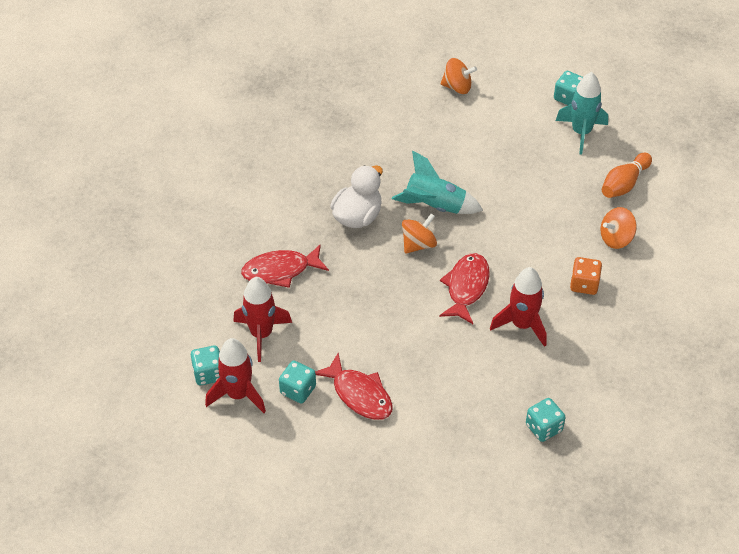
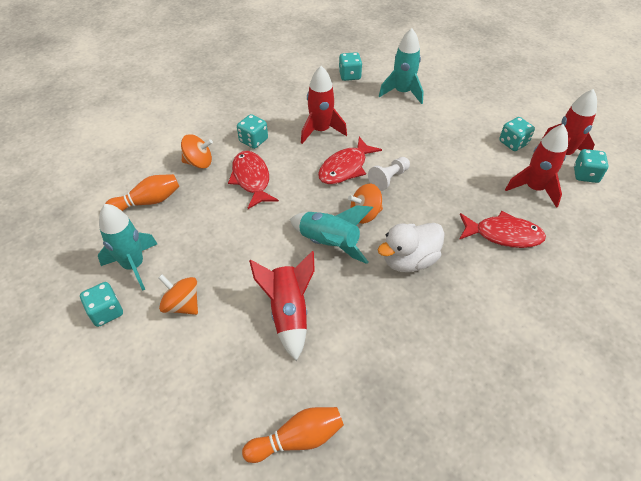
camera: 155 degrees left, 0 degrees up
(359, 394) = (466, 127): red fish -> red fish (251, 179)
(378, 79) = (297, 439): none -> orange bowling pin
(415, 291) = (389, 178): none -> white pawn
(432, 143) = (288, 313): none -> red rocket
(457, 87) = (210, 381): orange spinning top -> orange spinning top (182, 304)
(461, 423) = (402, 92): none -> turquoise rocket
(584, 284) = (253, 140): orange dice -> turquoise dice

